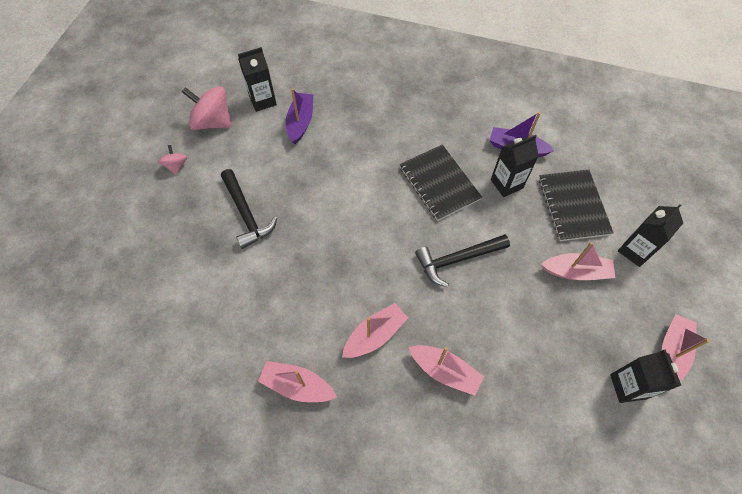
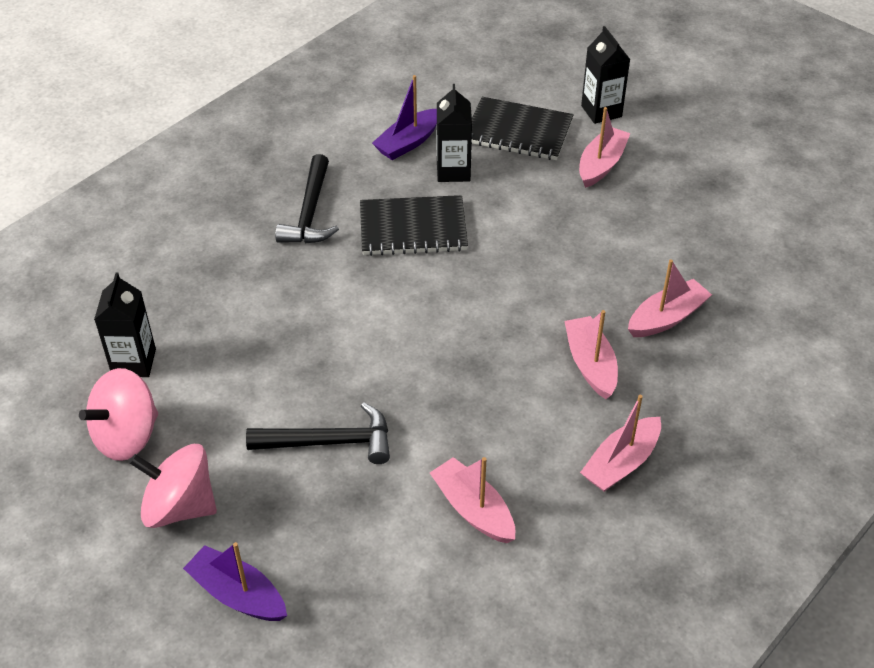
camera: 65 degrees left, 15 degrees down
(176, 166) = (179, 506): pink spinning top -> pink spinning top, size x1.97
(300, 122) = (210, 331): purple boat -> purple boat (238, 594)
(457, 259) = (530, 253): black hammer -> black hammer (310, 212)
(628, 386) = (748, 183): black carton -> none
(671, 352) = (726, 138): pink boat -> pink boat (473, 509)

